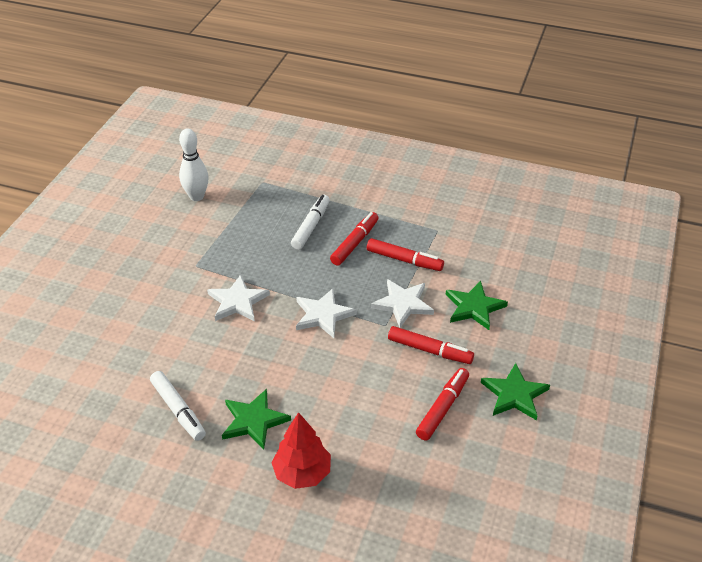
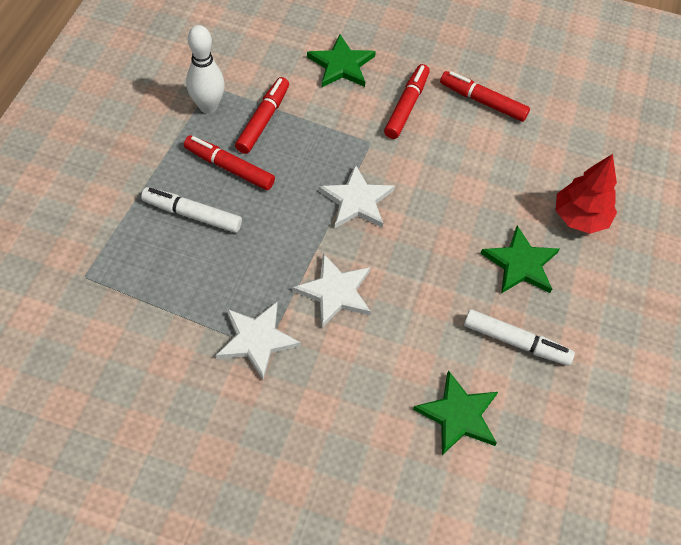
camera: 95 degrees left, 15 degrees up
(178, 410) = (516, 342): white marker -> white marker turned 60 degrees clockwise
(196, 196) = (108, 363): white bowling pin -> white bowling pin (208, 106)
(403, 304) = (337, 125): white star -> white star (257, 340)
(514, 394) = (459, 47): green star -> green star (458, 415)

